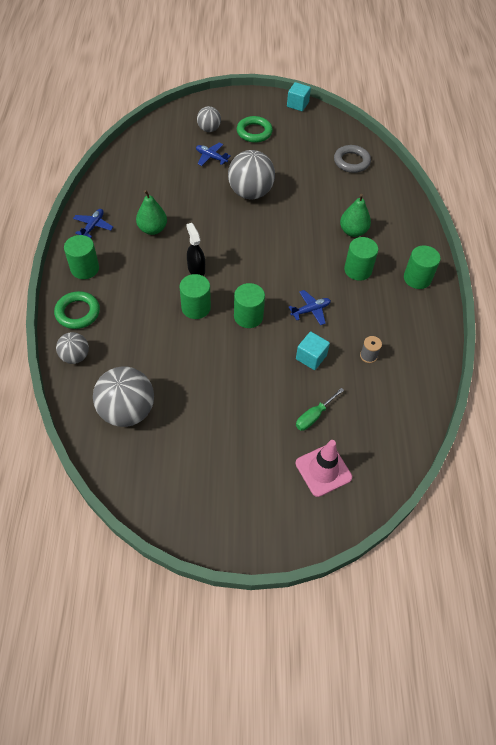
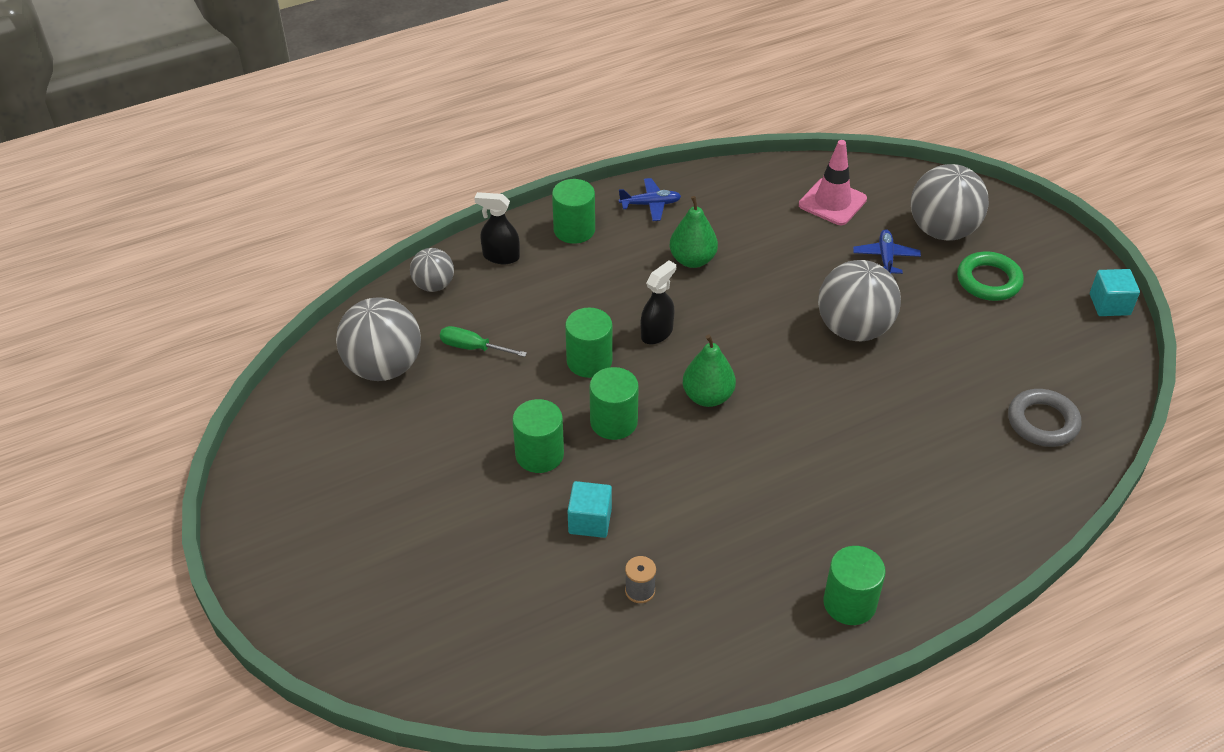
camera: 65 degrees right, 10 degrees down
(78, 312) = (501, 256): green ring -> black spray bottle
(209, 129) = (942, 230): grey ball -> grey ball, size x1.78
(310, 310) = (677, 488): blue plane -> none
(313, 416) = (488, 562): green screwdriver -> green screwdriver (472, 347)
(323, 470) = (405, 607): pink traffic cone -> pink traffic cone (832, 202)
(353, 231) = (882, 481): green pear -> green pear (707, 397)
(358, 270) = (803, 517): green cylinder -> green cylinder (539, 454)

